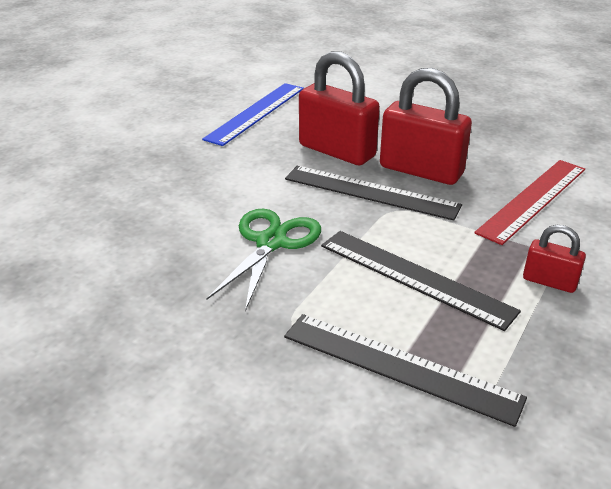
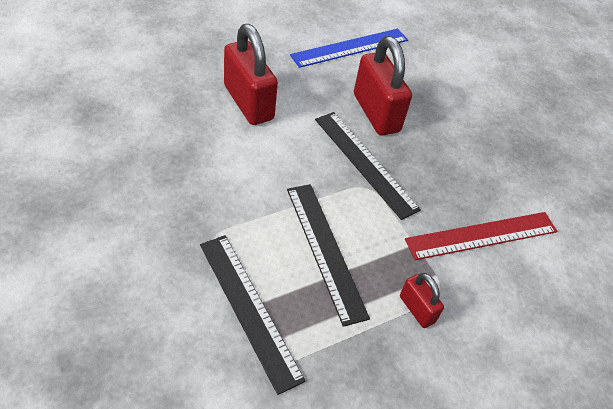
camera: 25 degrees right, 15 degrees up
(271, 242) = (257, 168): green scissors -> none
(421, 171) = (421, 163): red padlock -> red padlock (248, 103)

